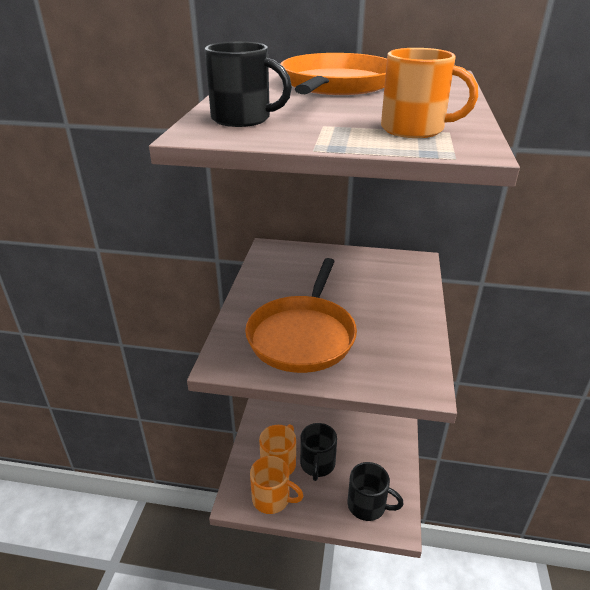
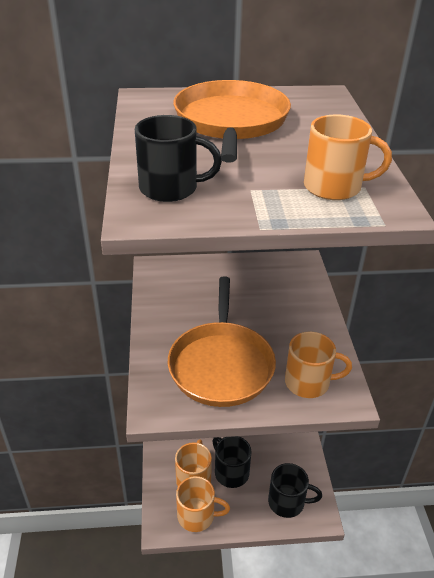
camera: 15 degrees left, 5 degrees up
(317, 464) = (231, 472): black mug -> black mug turned 150 degrees clockwise
(388, 365) = (308, 382): none -> orange mug

